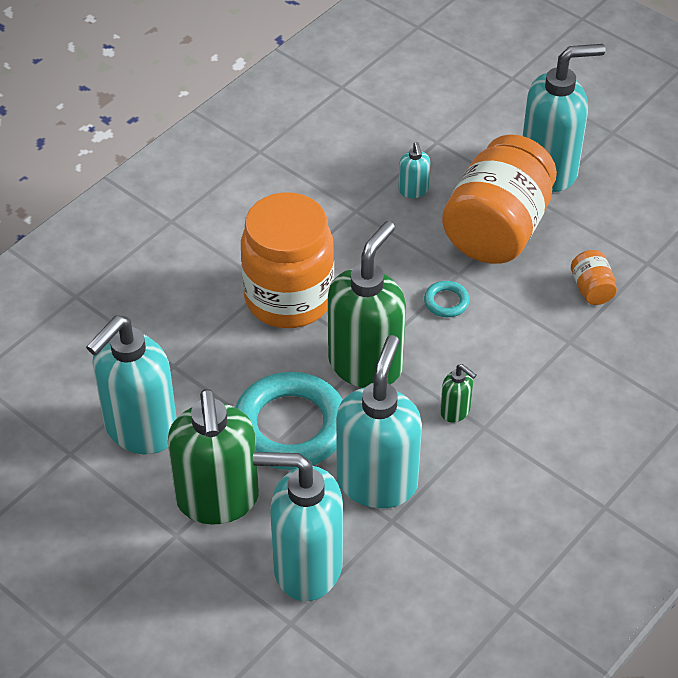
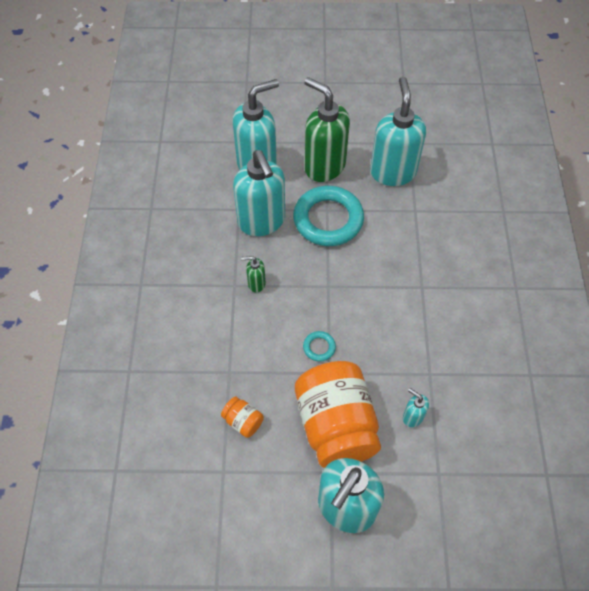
camera: 140 degrees right, 10 degrees up
(289, 298) = (403, 286): orange jar -> none
(366, 364) = (325, 277): green soap dispenser -> none

